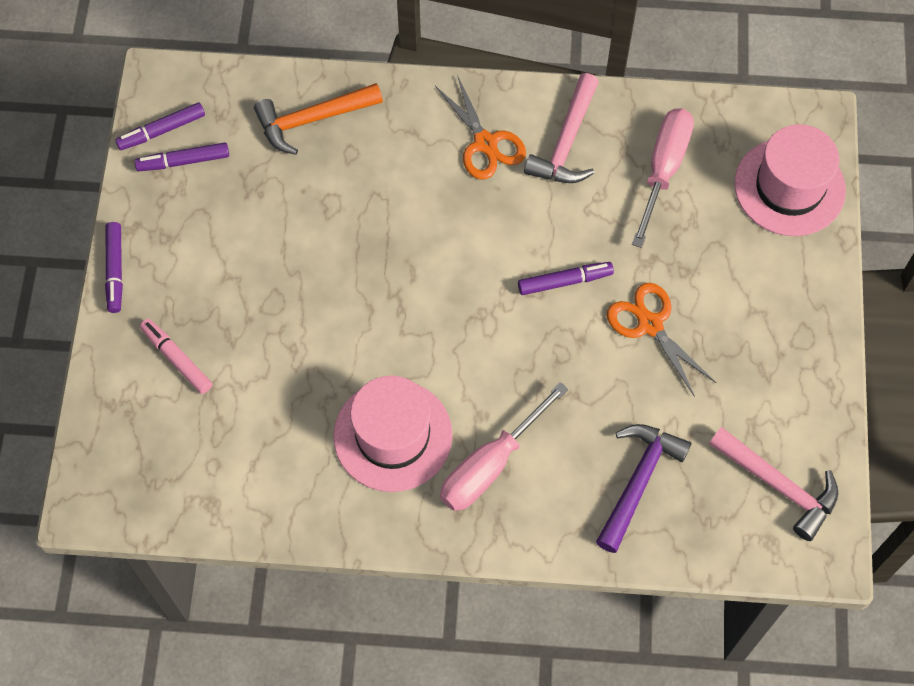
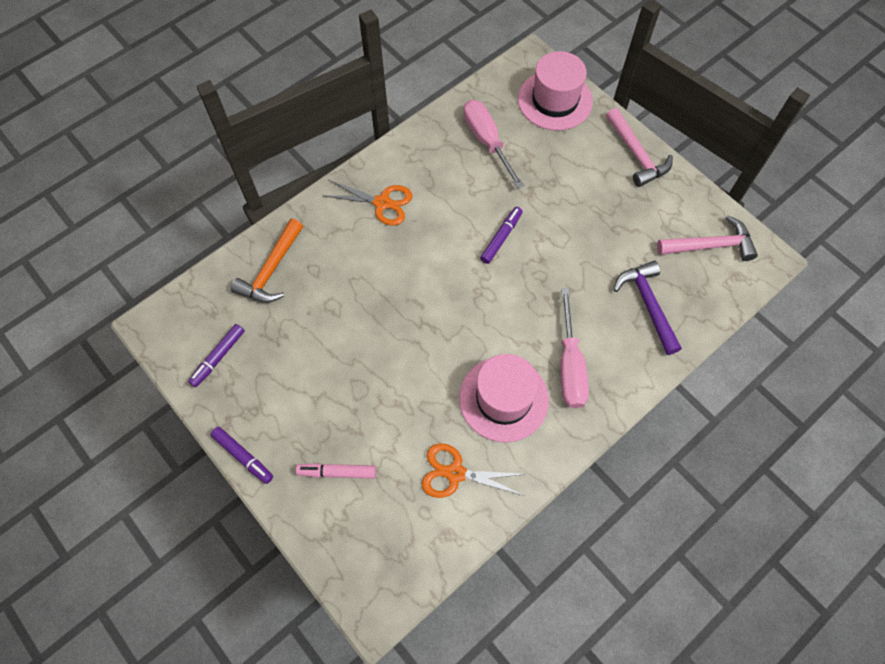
camera: 45 degrees left, 0 degrees up
(161, 130) = (185, 351): purple marker -> none
(566, 142) = (423, 167): pink hammer -> pink hammer (636, 154)
(650, 324) = (566, 222): orange scissors -> orange scissors (455, 473)

